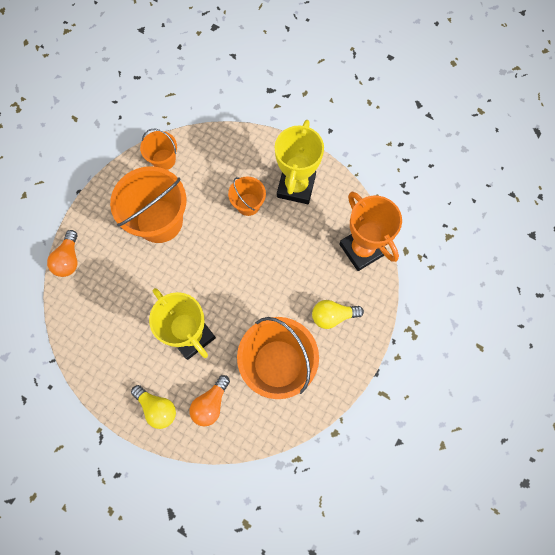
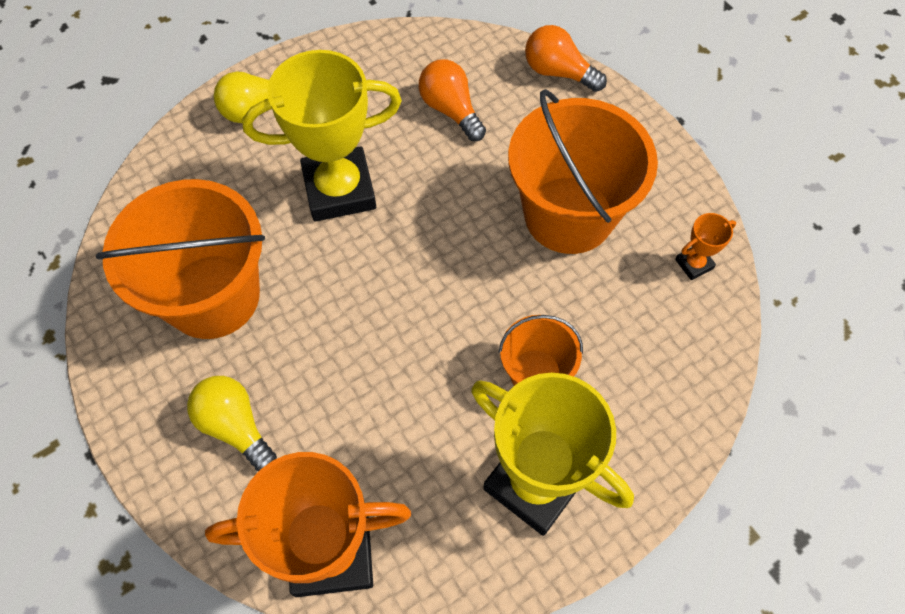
camera: 115 degrees right, 10 degrees down
(163, 159) = (694, 264): orange bucket -> orange trophy
(211, 403) = (217, 177): orange light bulb -> orange light bulb (451, 110)
(333, 316) = (235, 426): yellow light bulb -> yellow light bulb turned 60 degrees counterclockwise

